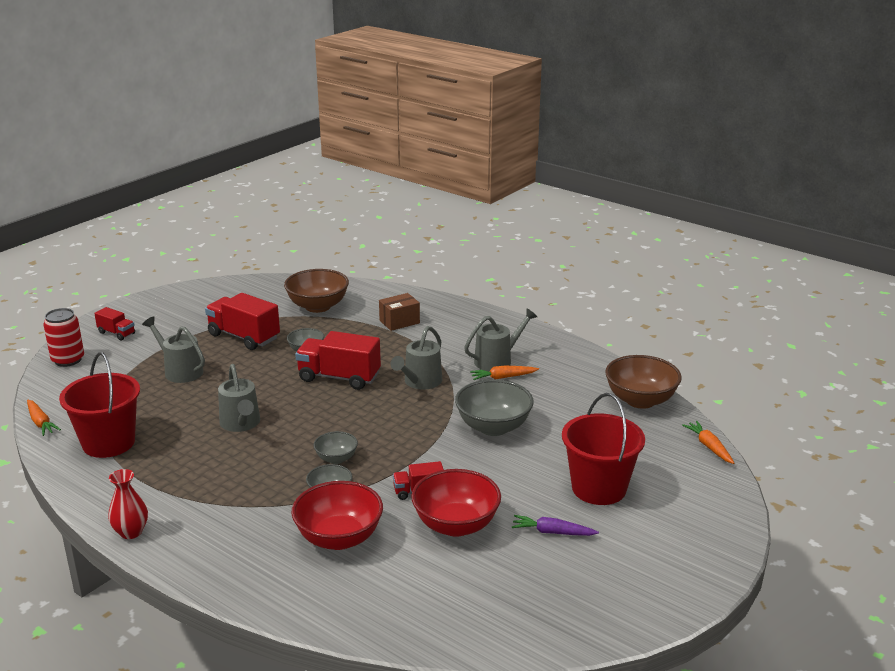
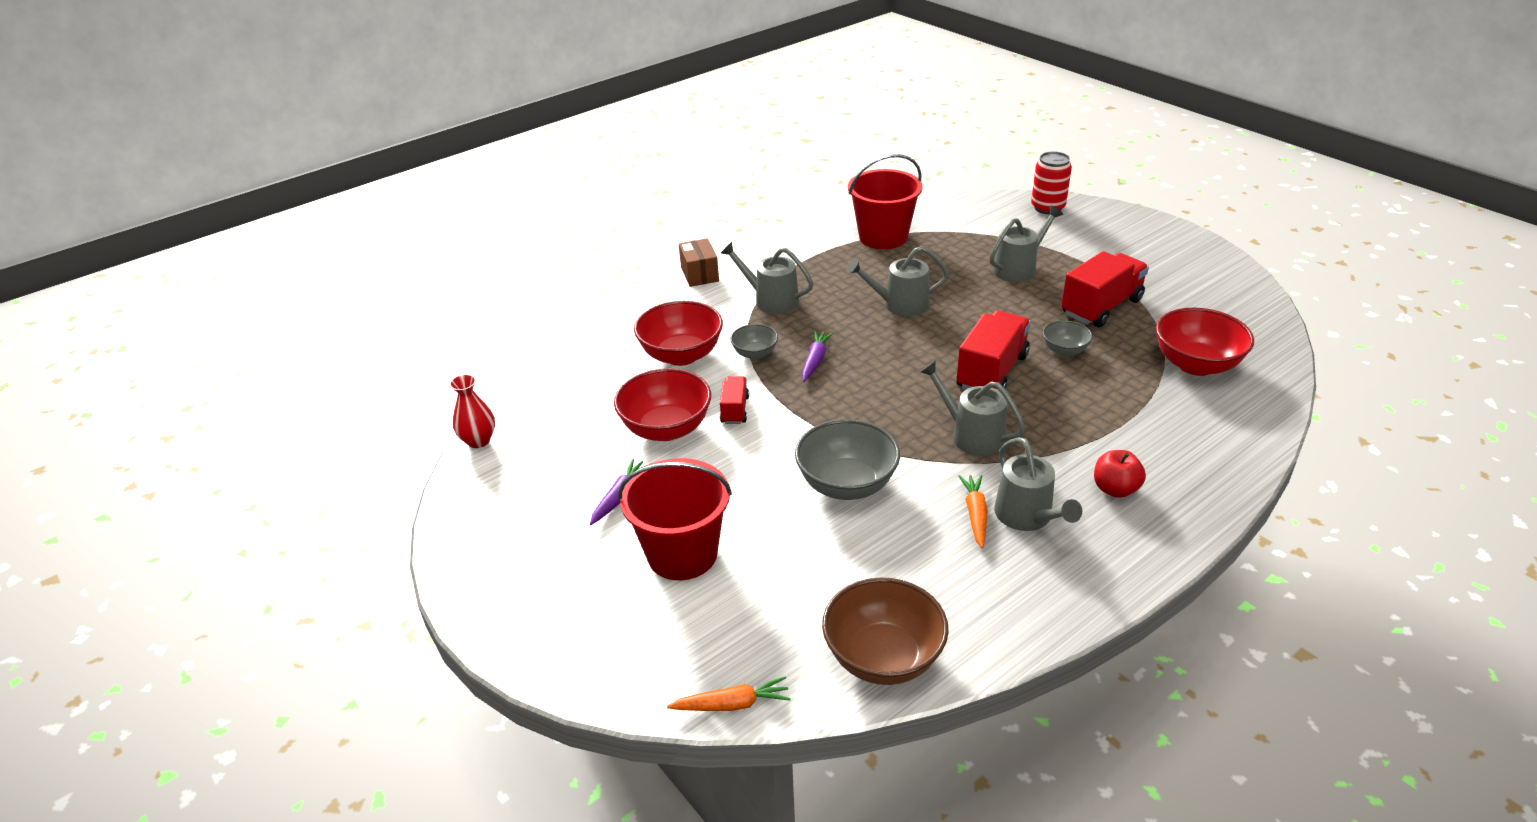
camera: 105 degrees right, 10 degrees up
(41, 422) = (927, 204): orange carrot -> none
(116, 333) = (1109, 229): red truck -> none
(131, 532) = (741, 253): red vase -> red vase (478, 440)
(233, 497) = (771, 300): none -> grey watering can
(318, 306) = (1196, 364): brown bowl -> red bowl
(336, 458) = (815, 360): grey bowl -> purple carrot
(399, 322) = (1153, 434): brown box -> brown box (700, 274)
(459, 334) = (1115, 489): none -> red apple

